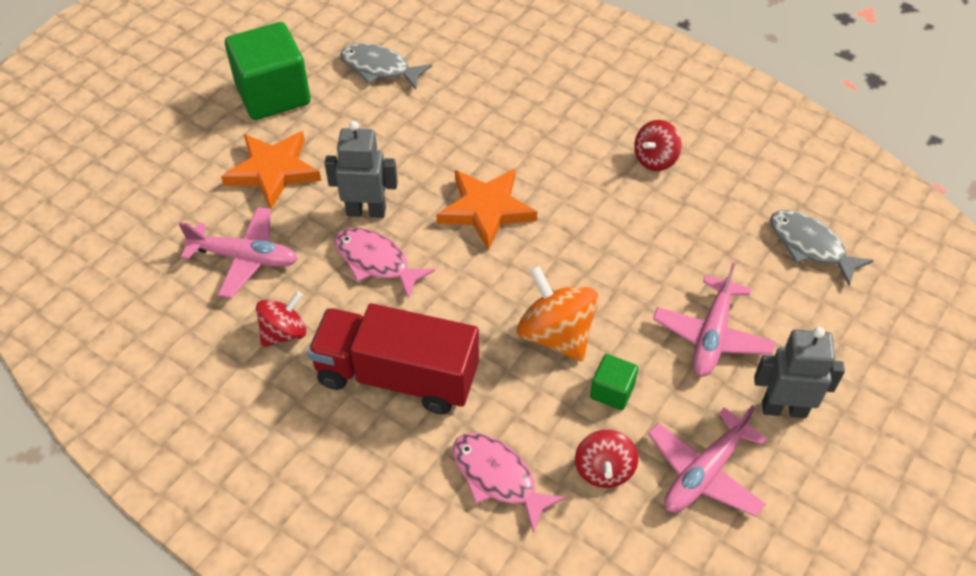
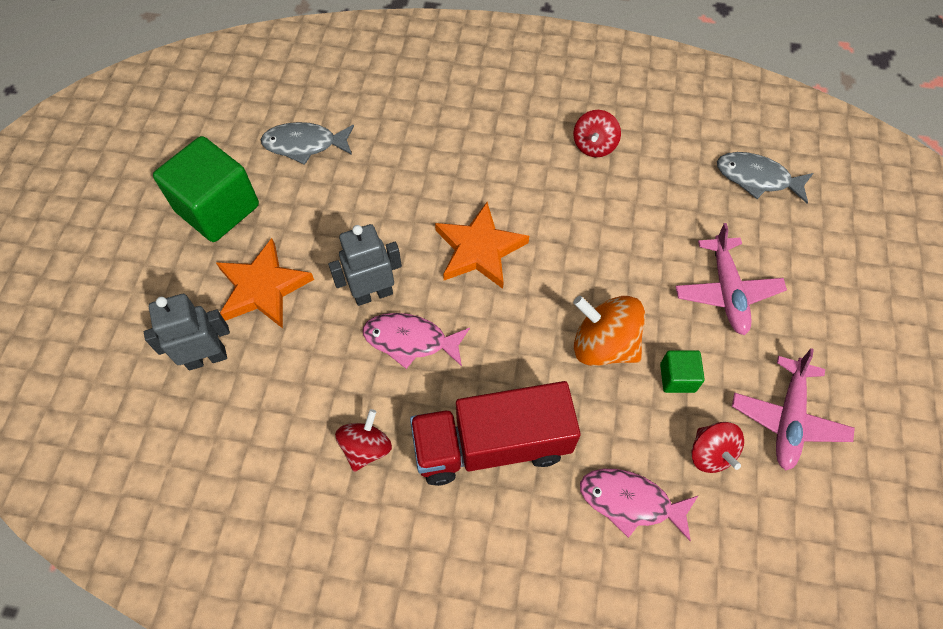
camera: 25 degrees left, 10 degrees up
(245, 258) = (286, 388): pink plane -> none
(784, 408) = (815, 333): grey robot -> grey robot (207, 358)

